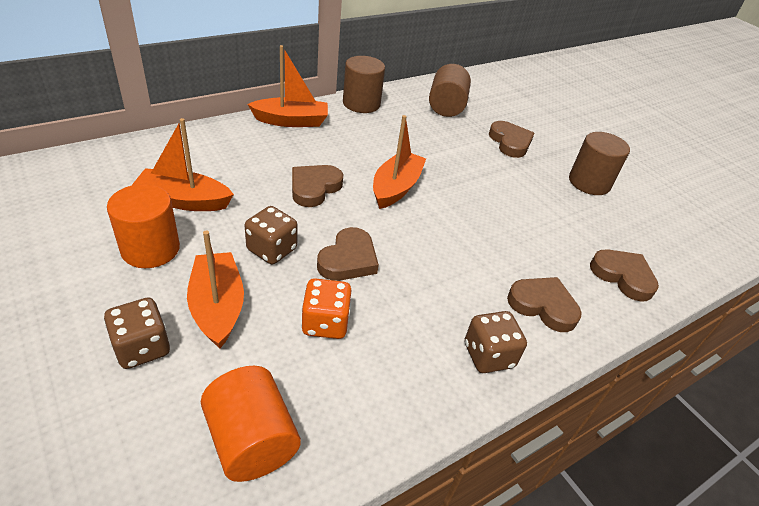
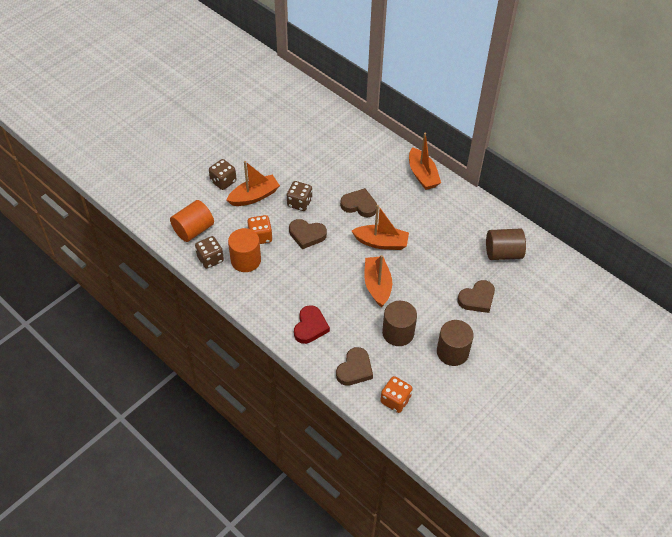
camera: 80 degrees right, 10 degrees up
(150, 249) = (279, 160): orange cylinder -> orange cylinder (246, 260)
(184, 200) = (319, 157): orange boat -> orange boat (377, 285)
(361, 103) = (470, 204): brown cylinder -> brown cylinder (398, 333)
(488, 355) = (265, 304): brown dice -> brown dice (210, 259)
(543, 306) = (310, 327): brown heart -> red heart
(670, 251) = (395, 400): none -> orange dice

